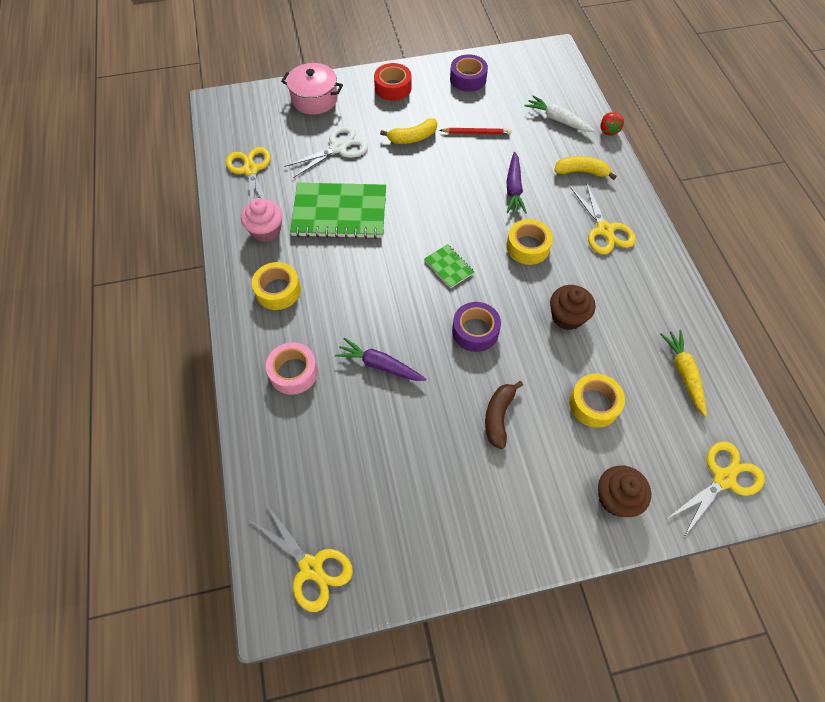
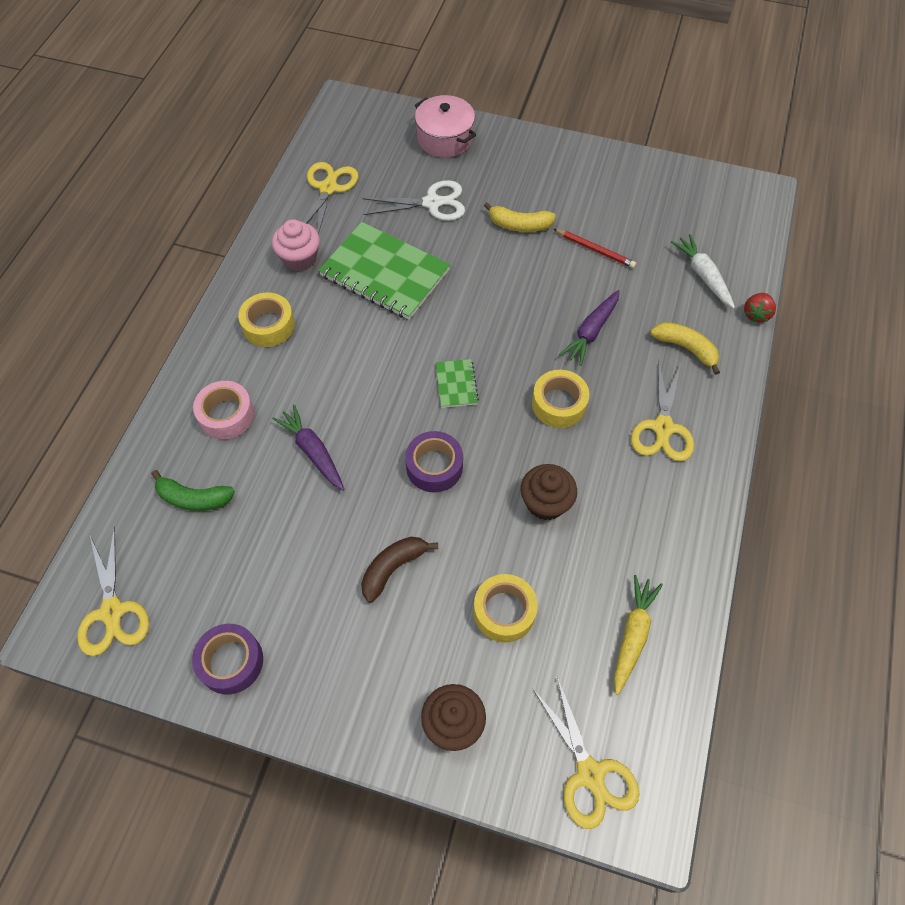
camera: 30 degrees right, 0 degrees up
(313, 447) = (194, 498): none -> green banana
(393, 88) = (538, 160): red tape -> none
(468, 79) = (630, 184): purple tape -> purple tape (231, 662)
(724, 478) = (590, 774): yellow scissors -> yellow scissors turned 75 degrees clockwise

